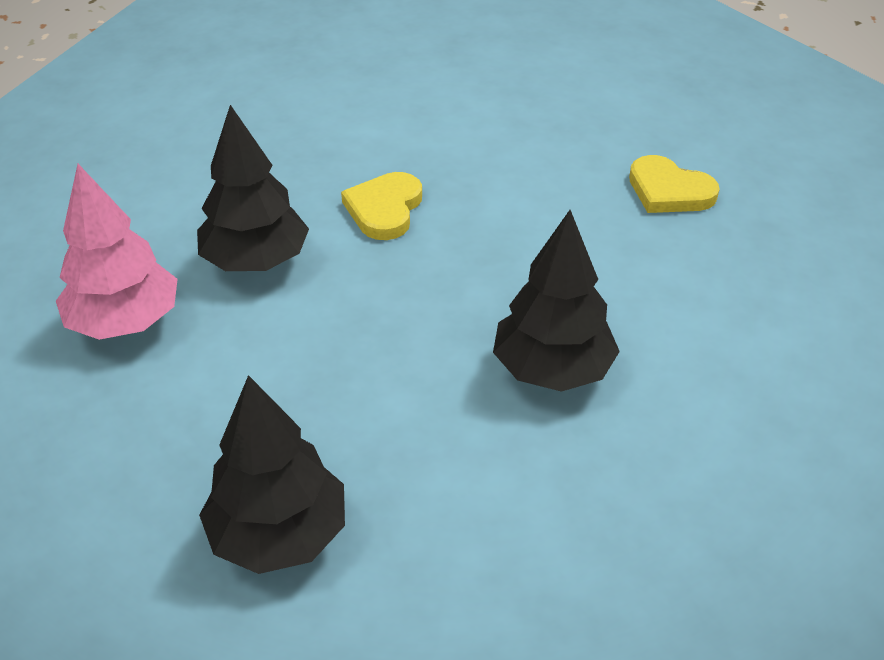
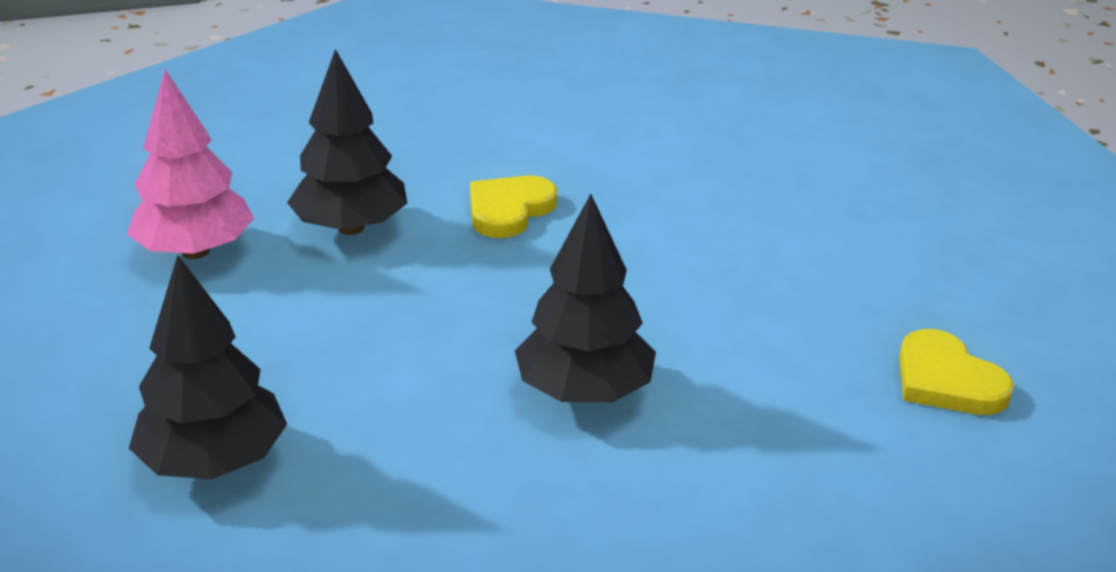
camera: 20 degrees right, 10 degrees down
(669, 191) = (834, 257): yellow heart -> yellow heart (946, 380)

